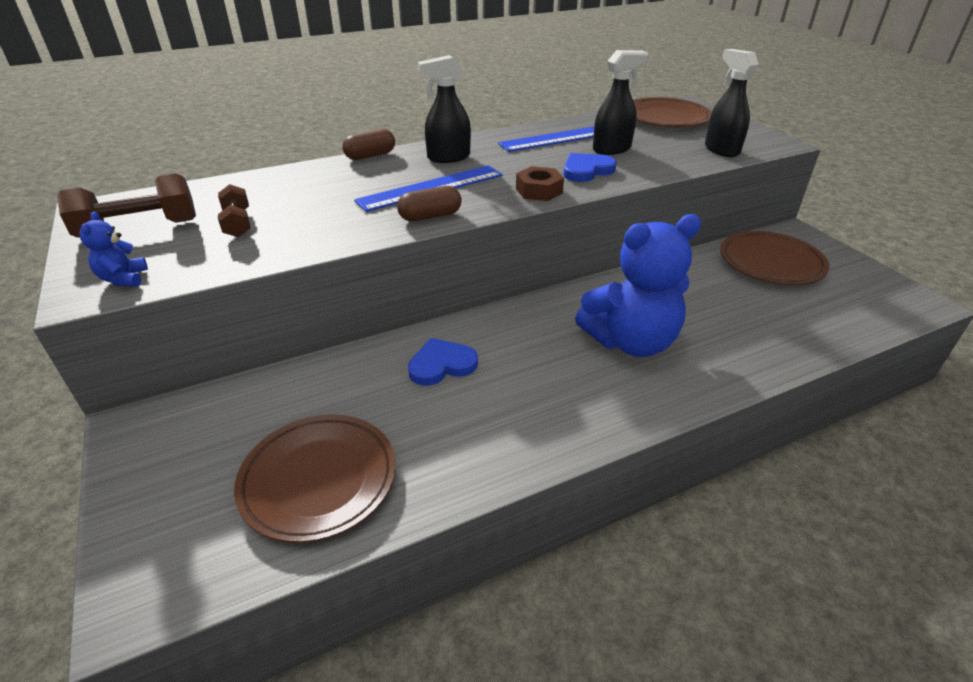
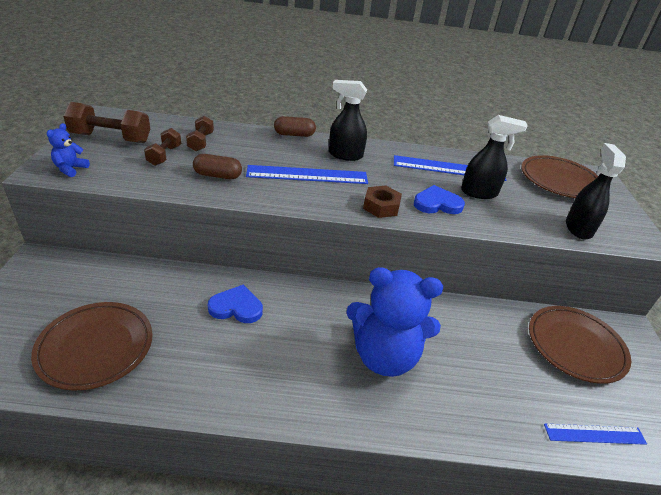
camera: 25 degrees right, 0 degrees up
(267, 196) = (201, 142): none -> brown dumbbell
(430, 216) = (283, 197): brown capsule -> brown capsule (218, 175)
(846, 322) = (594, 434): none -> blue ruler

